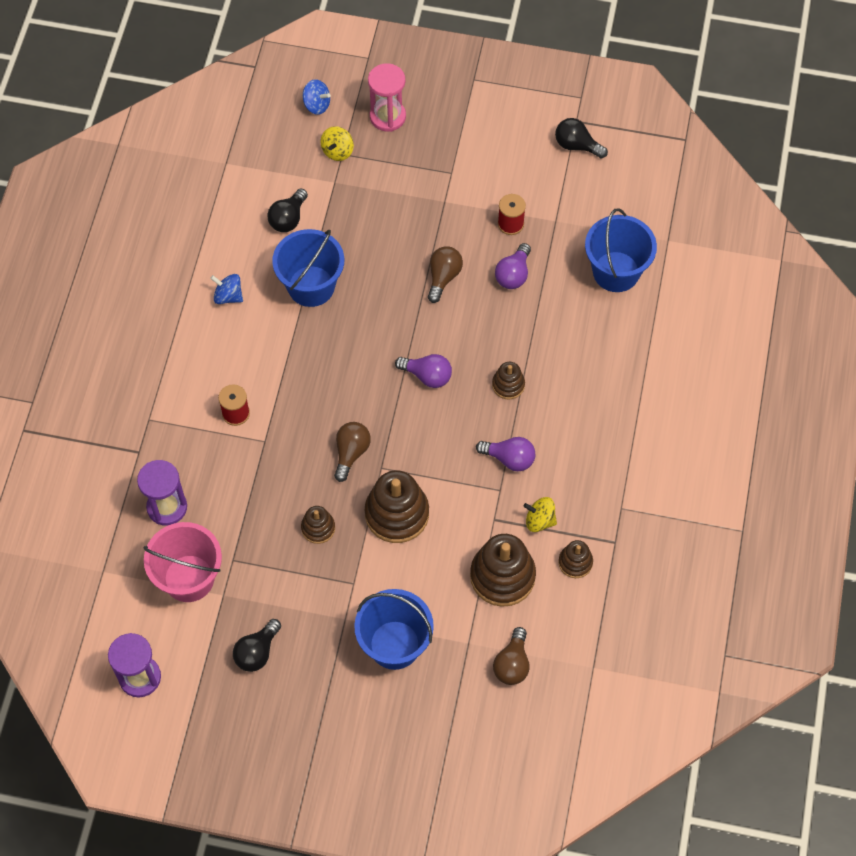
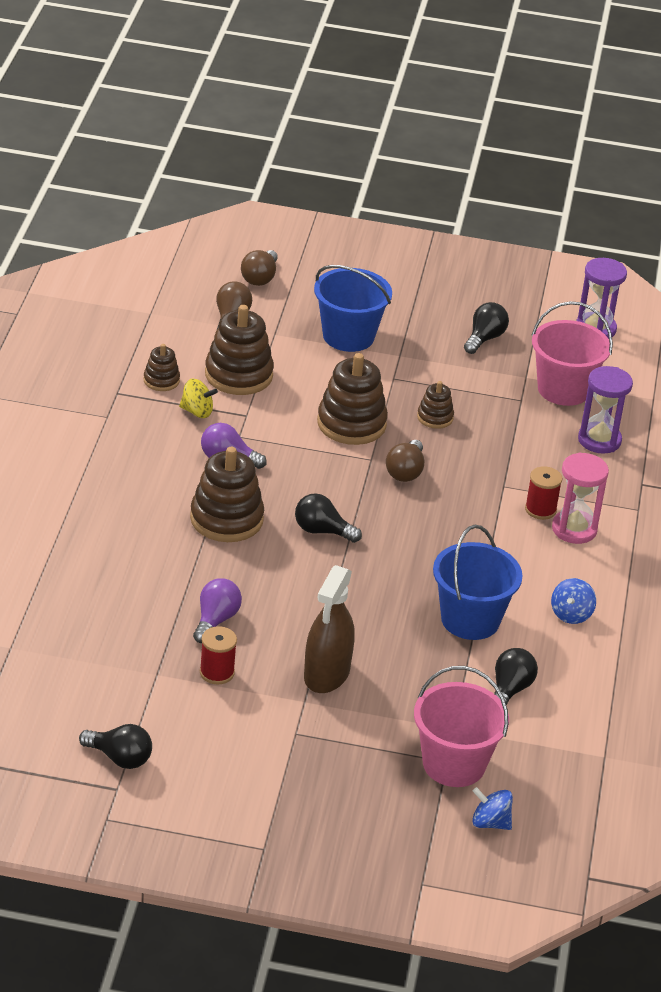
camera: 175 degrees right, 25 degrees down
(228, 296) = (571, 614): blue spinning top -> blue spinning top turned 90 degrees clockwise
(337, 151) = (454, 764): yellow spinning top -> pink bucket
(387, 116) = (387, 804): pink hourglass -> pink hourglass (574, 529)
(427, 227) = (327, 674): none -> brown spray bottle
(427, 376) = (322, 531): purple light bulb -> black light bulb
(443, 277) = (304, 621): brown light bulb -> brown light bulb (260, 278)
(508, 385) = (226, 519): brown stacking toy -> brown stacking toy, size x1.90
(616, 272) = (84, 617): blue bucket -> none

